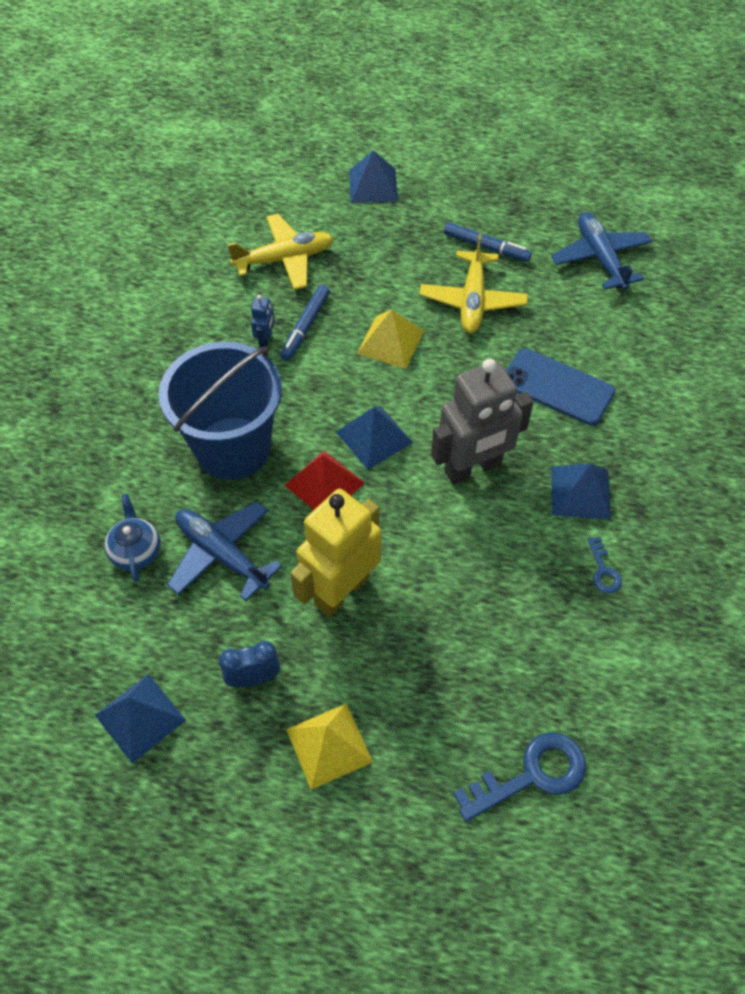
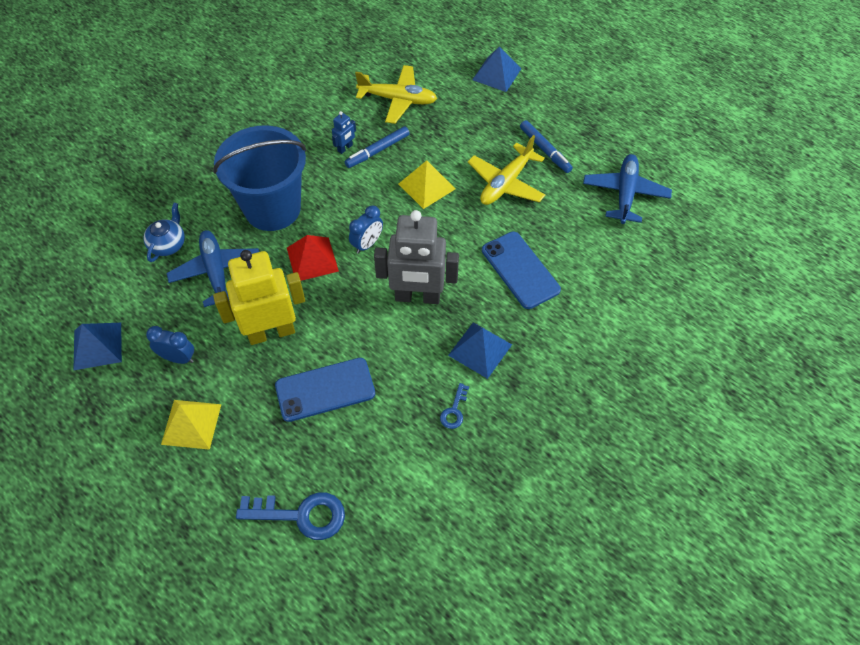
camera: 30 degrees right, 0 degrees up
(374, 437) = (367, 244): blue pyramid -> blue clock
(451, 622) = (325, 389): none -> blue phone

